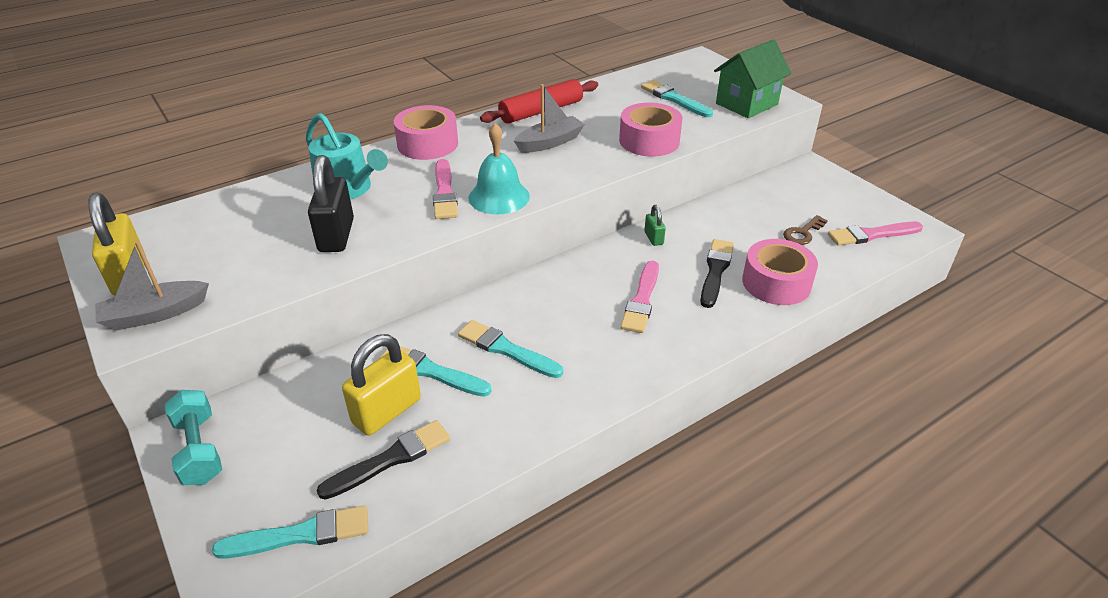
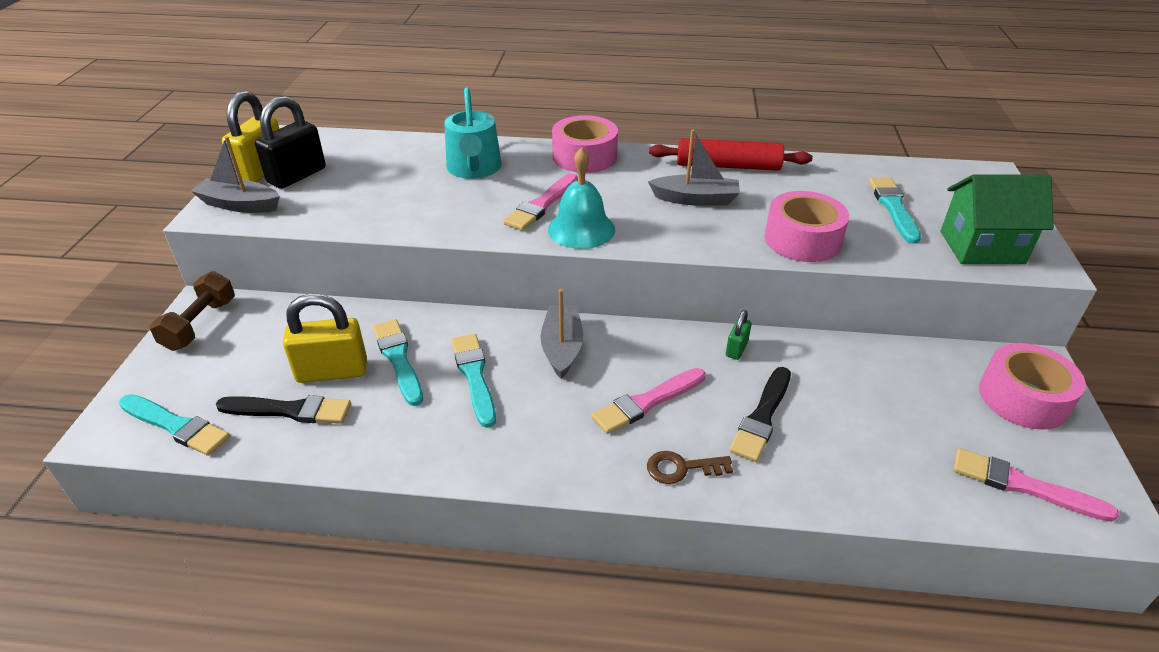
camera: 40 degrees right, 0 degrees up
(199, 449) = (200, 324): turquoise dumbbell -> brown dumbbell
(336, 235) = (417, 203): black padlock -> black padlock (297, 176)
(544, 296) = (562, 348): none -> grey boat
(715, 271) = (762, 417): black brush -> black brush turned 150 degrees clockwise
(776, 283) = (817, 469): pink tape -> pink tape (1023, 398)
(802, 233) = (924, 434): brown key -> brown key (681, 468)

